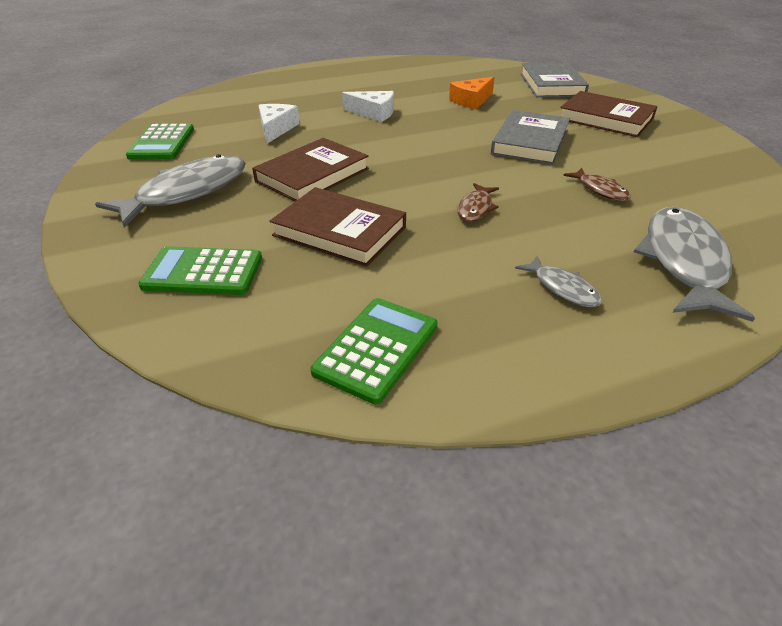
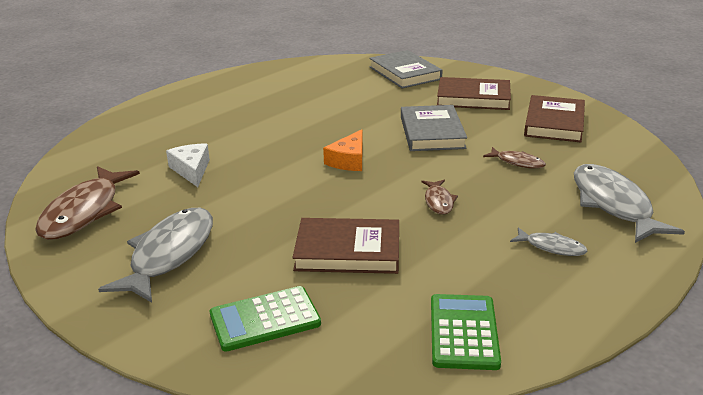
camera: 25 degrees left, 10 degrees down
(162, 143) = (84, 212): green calculator -> brown fish
(312, 175) = (274, 207): brown book -> brown book (554, 123)
(374, 113) = (271, 133): white cheese -> none
(471, 100) = (349, 102): orange cheese -> orange cheese (349, 160)

